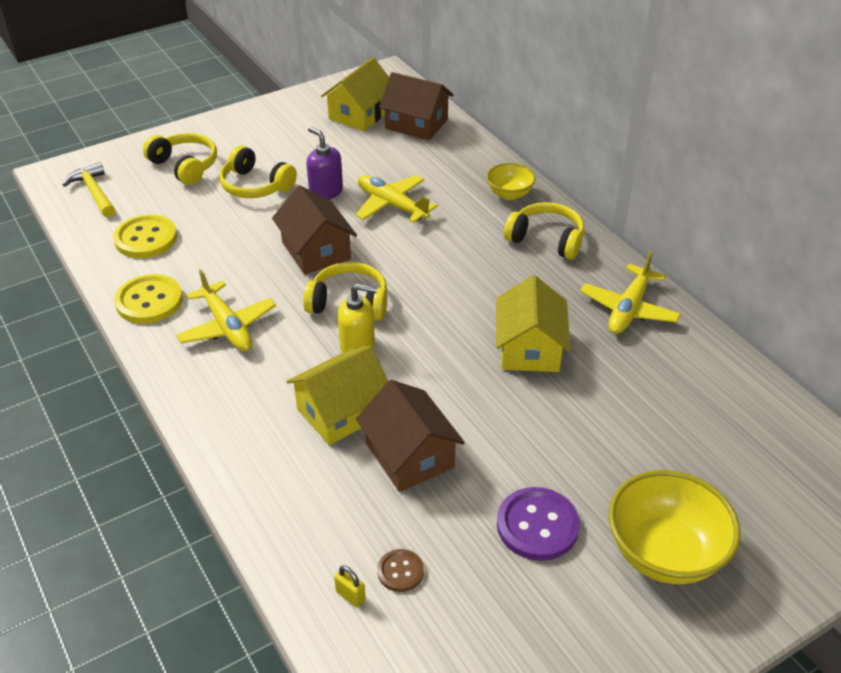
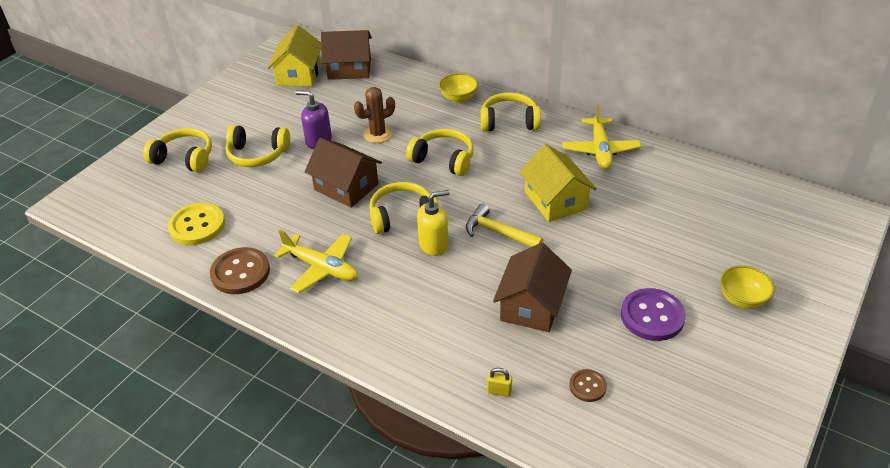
camera: 25 degrees left, 0 degrees up
(94, 192) = (120, 205): yellow hammer -> yellow hammer (499, 232)
(149, 301) = (240, 272): yellow button -> brown button
(341, 412) = (459, 295): yellow house -> none
(350, 596) = (567, 418): yellow padlock -> yellow padlock (499, 391)
(391, 205) = (378, 134): yellow plane -> brown cactus
(409, 455) = (531, 305): brown house -> brown house turned 75 degrees clockwise
(440, 257) = (443, 159): none -> yellow headphones
(664, 553) = (742, 299): yellow bowl -> yellow bowl, size x0.56

